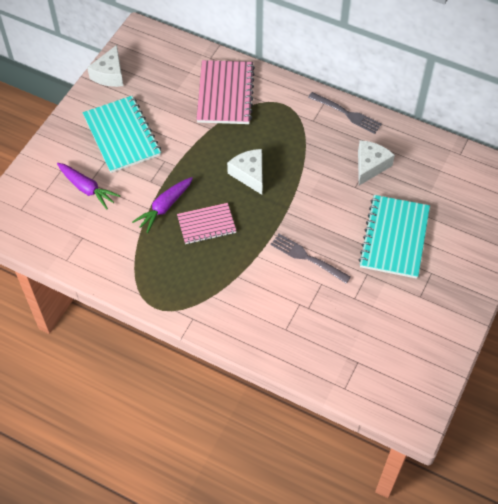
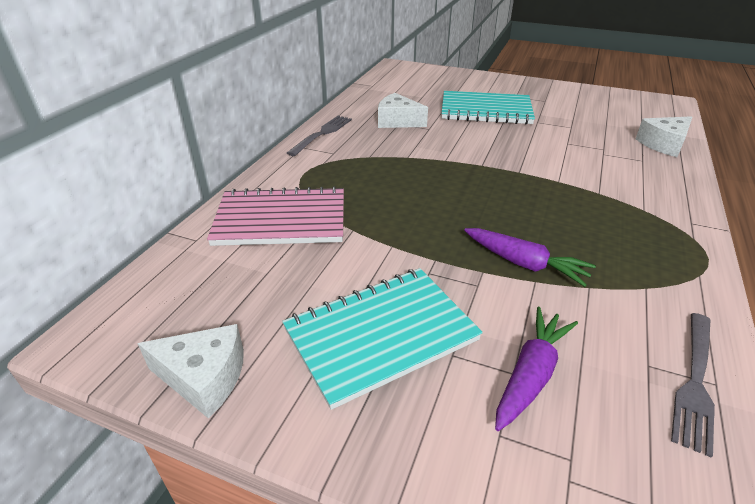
camera: 95 degrees left, 20 degrees down
(206, 224) = (534, 221): pink notebook -> none
(249, 174) = (432, 192): white cheese -> white cheese (663, 144)
(307, 258) = (539, 151): grey fork -> grey fork (695, 382)

